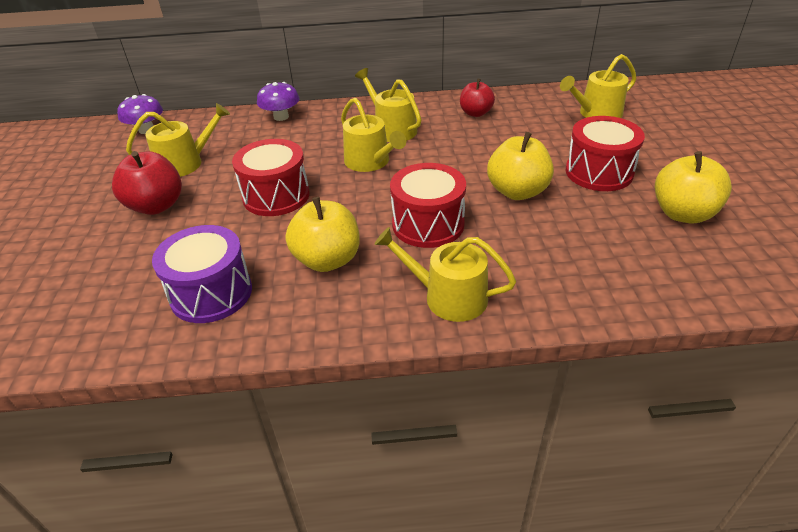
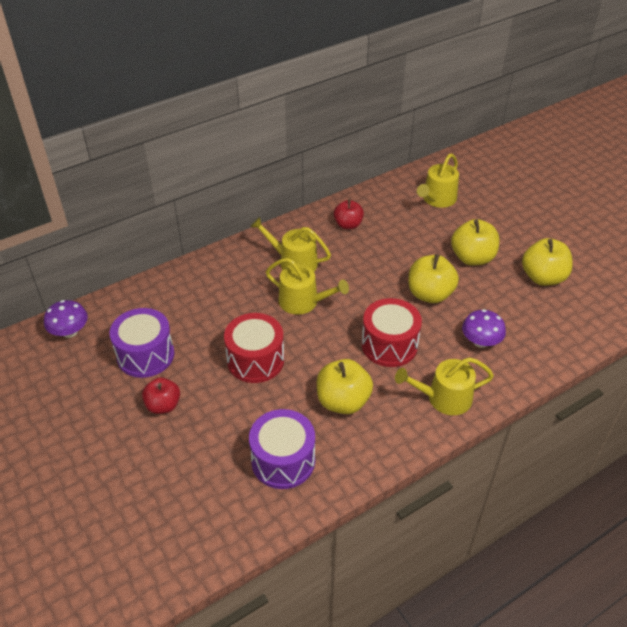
camera: 30 degrees left, 5 degrees up
(156, 206) = (163, 405): red apple -> red apple, size x0.66
(185, 163) = (145, 355): yellow watering can -> purple drum
(281, 117) = (186, 277): purple mushroom -> purple mushroom (480, 341)
(599, 172) = (472, 258): red drum -> yellow apple

